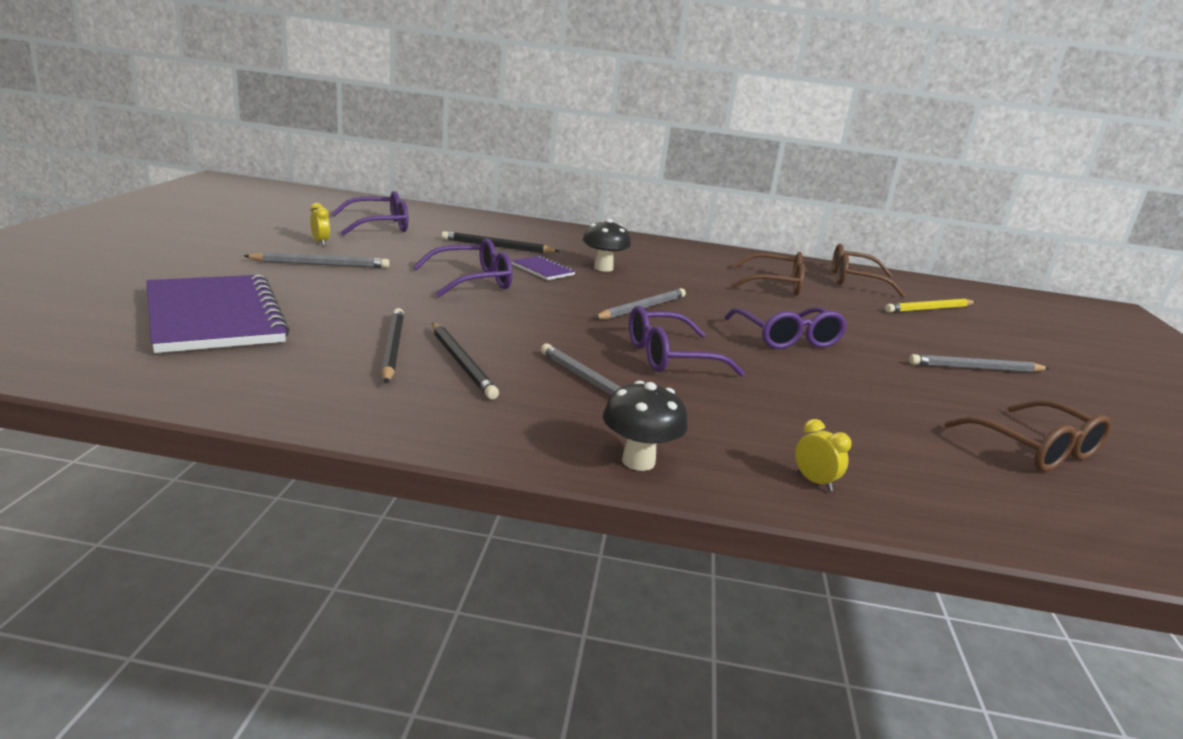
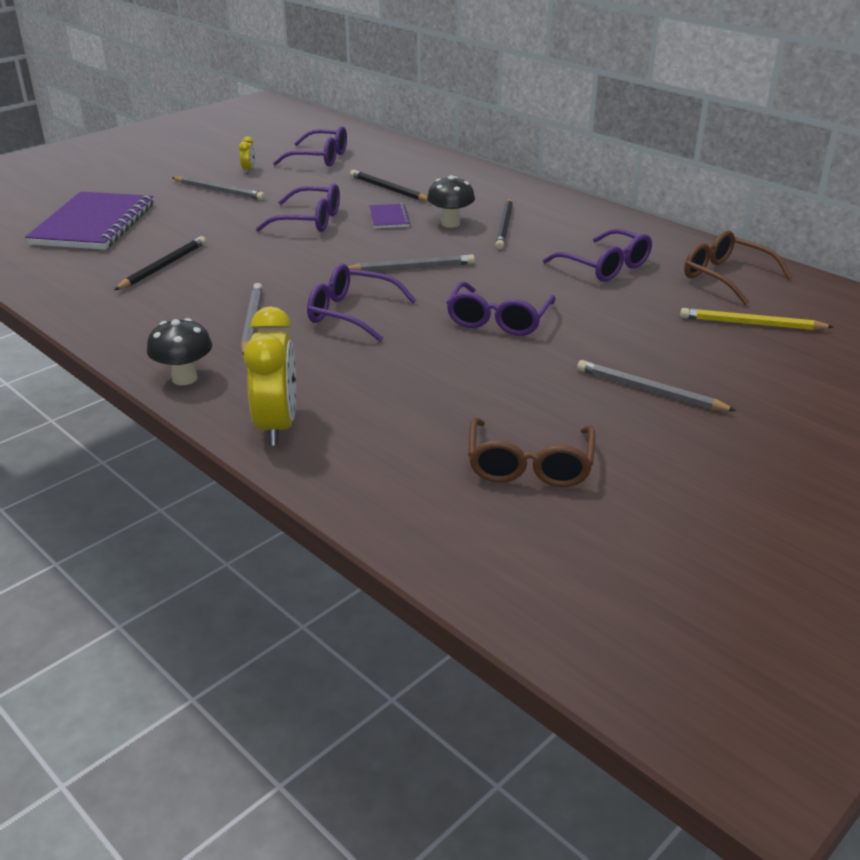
camera: 40 degrees right, 10 degrees up
(462, 363) = (190, 286): black pencil -> black pencil (505, 226)
(774, 285) = (605, 267): brown glasses -> purple glasses
(814, 482) = (277, 426): yellow clock -> yellow clock, size x2.28

